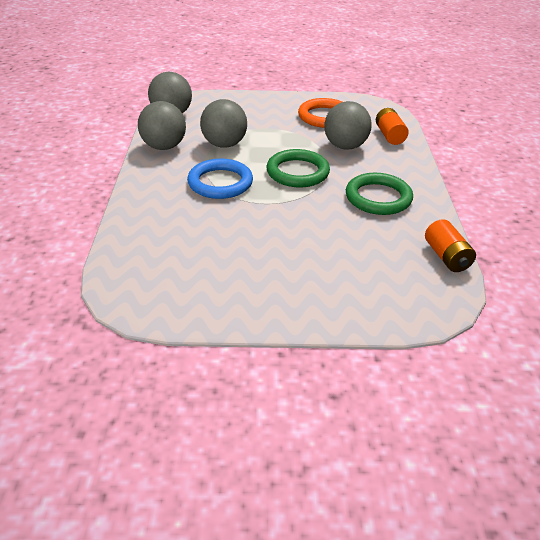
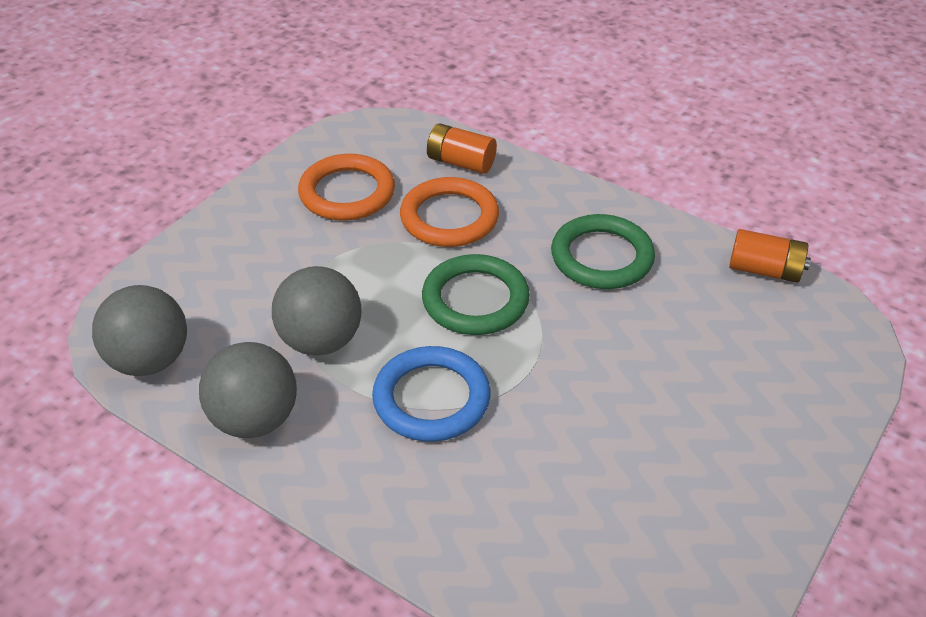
camera: 55 degrees left, 5 degrees up
(345, 146) = (449, 217): grey ball -> orange ring

